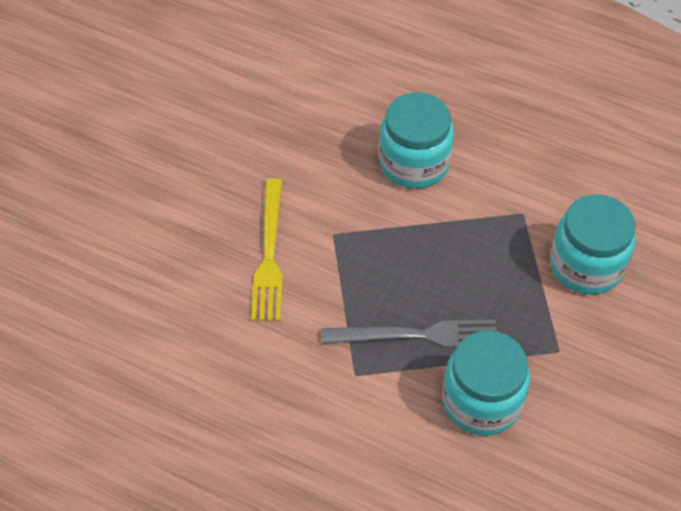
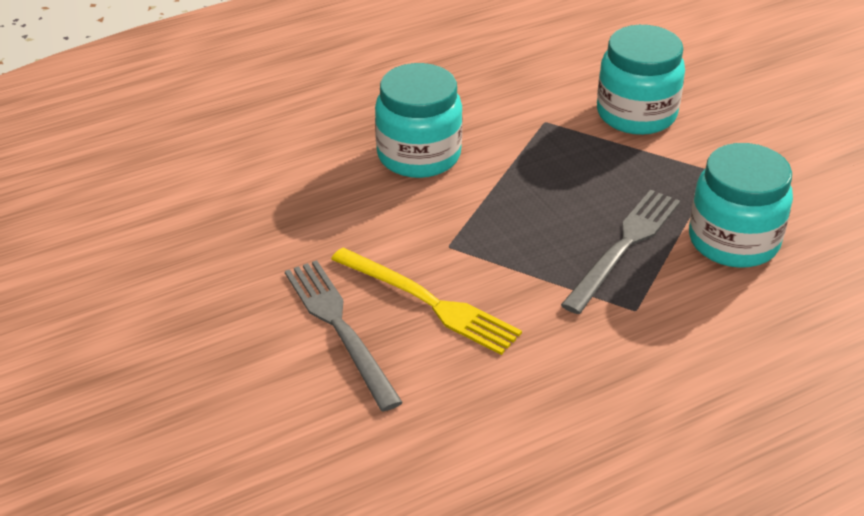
camera: 55 degrees left, 15 degrees down
(210, 222) = (339, 328): none -> grey fork

